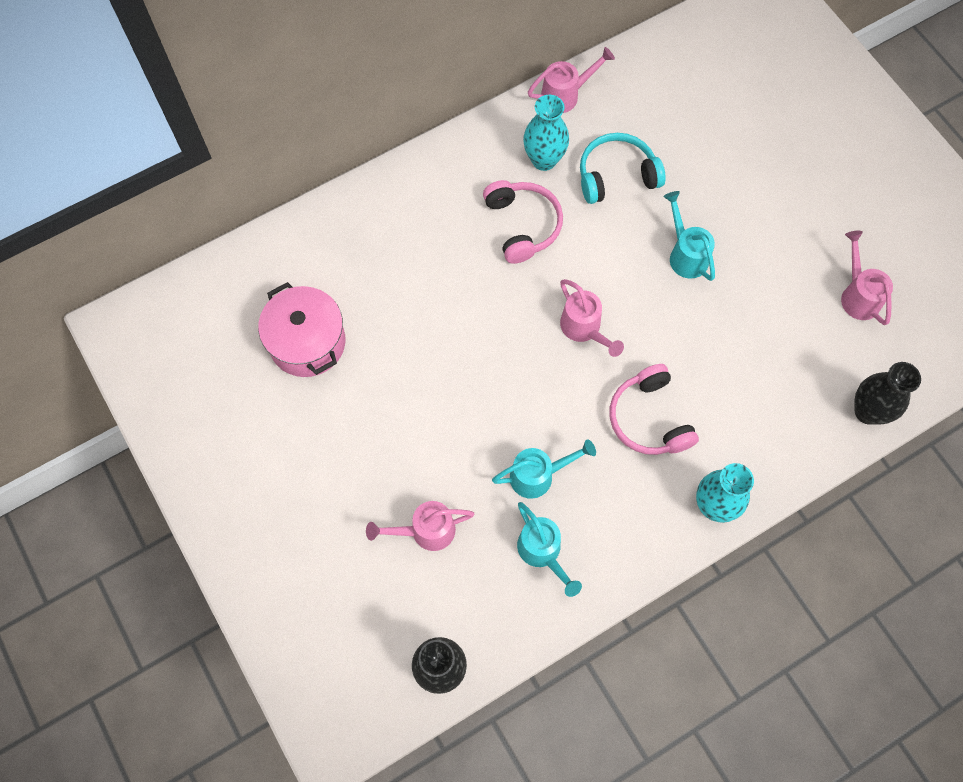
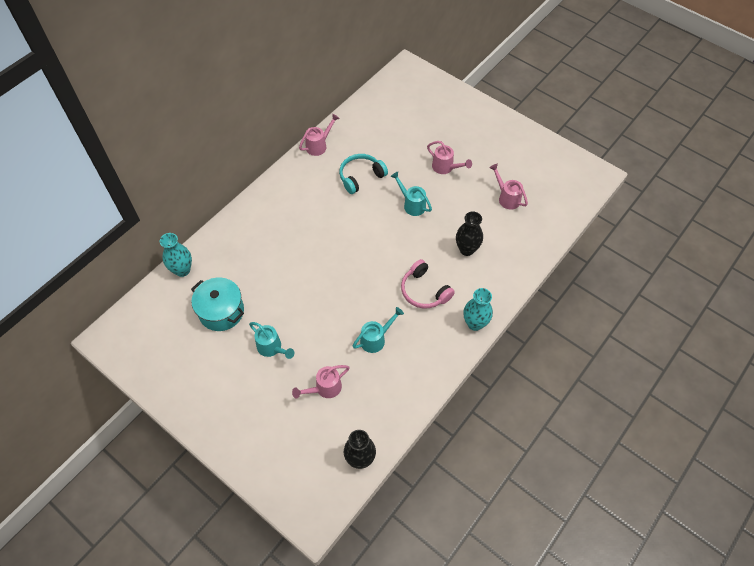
camera: 20 degrees left, 10 degrees down
(307, 342) = (221, 311): pink pot -> turquoise pot
(522, 225) = (320, 215): pink headphones -> none
(542, 552) = (393, 378): turquoise watering can -> turquoise watering can (272, 348)
(544, 160) = (319, 180): turquoise vase -> turquoise vase (182, 270)
(584, 329) = (372, 257): pink watering can -> pink watering can (445, 167)
(868, 411) = (534, 252): black vase -> black vase (466, 249)

